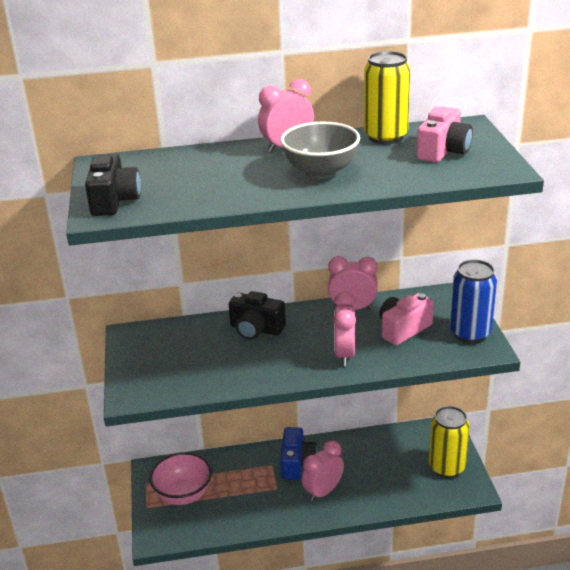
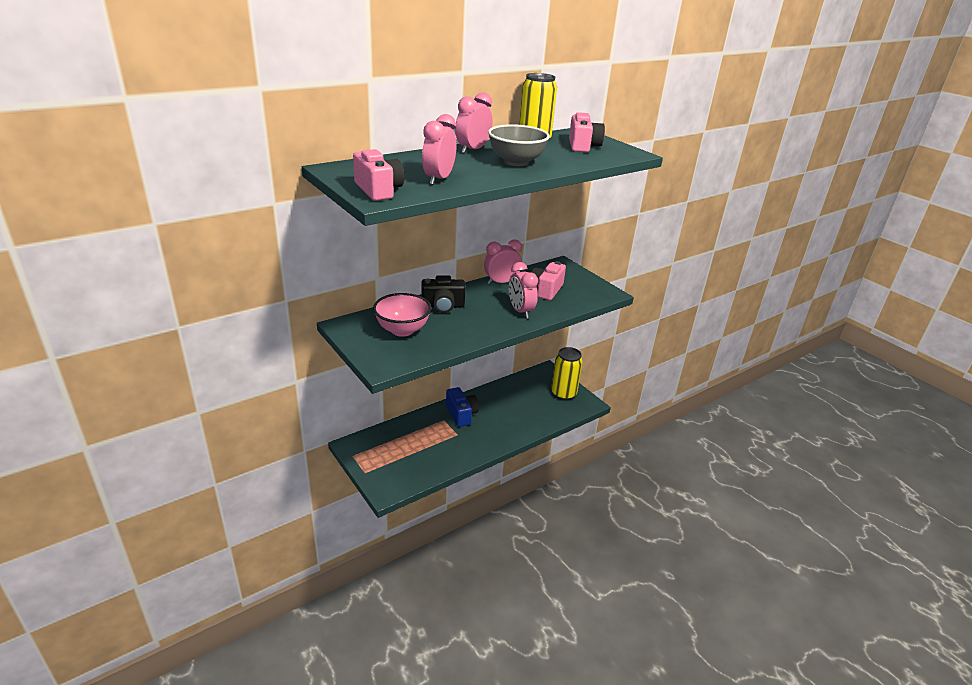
camera: 30 degrees left, 0 degrees up
(114, 201) = (378, 190): black camera -> pink camera
(183, 495) = (389, 456): pink bowl -> pink bowl (402, 330)
(323, 491) = (492, 428): pink clock -> pink clock (438, 179)
(470, 333) = (590, 285): blue can -> none

